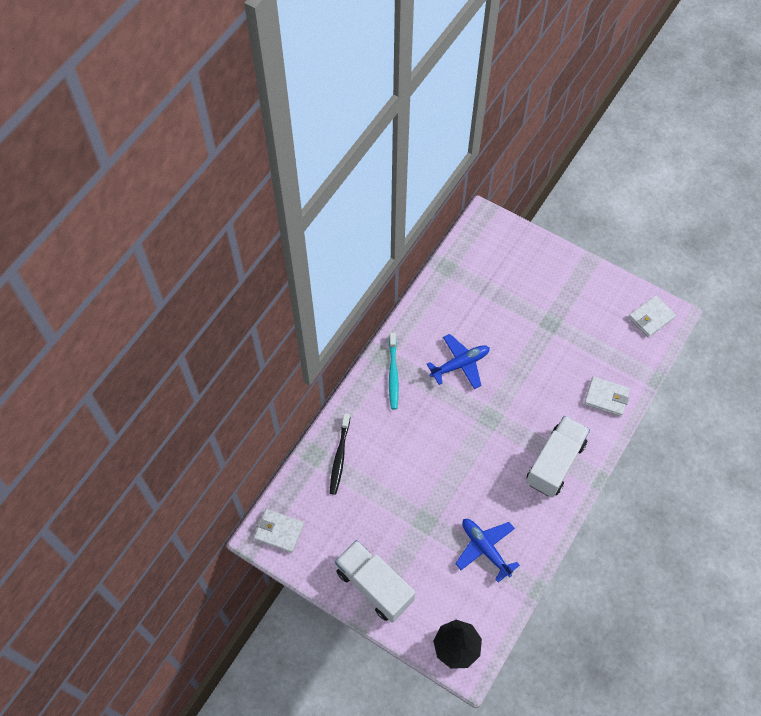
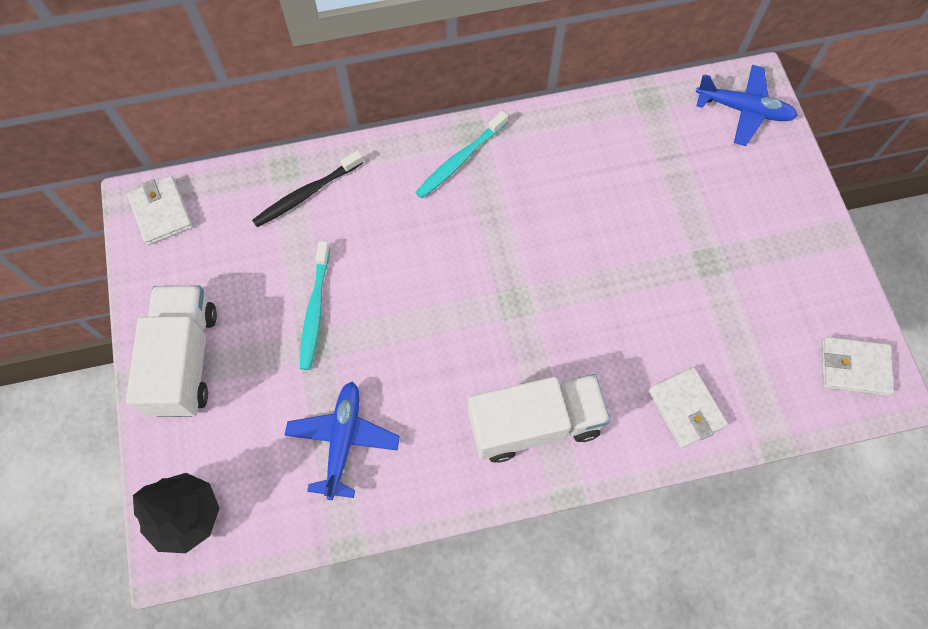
camera: 45 degrees right, 5 degrees up
(407, 506) = (315, 310): none -> turquoise toothbrush
(460, 364) = (547, 214): blue plane -> blue plane (744, 110)

